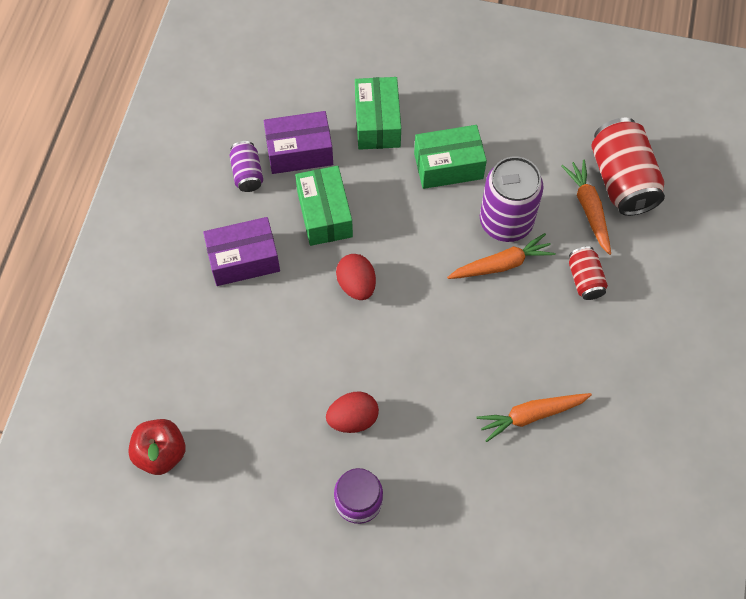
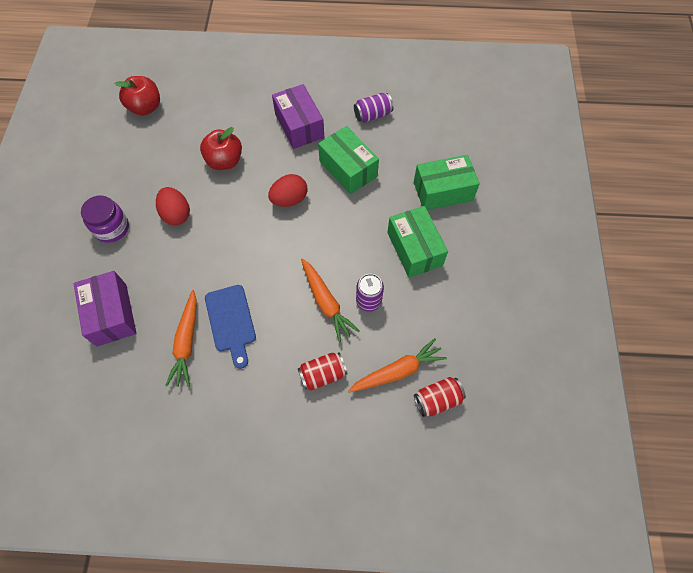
camera: 80 degrees right, 0 degrees up
(281, 354) = (225, 161): none -> red apple
(299, 152) = (400, 143): purple box -> purple box (111, 314)
(324, 214) = (348, 169): green box -> green box turned 75 degrees clockwise
(506, 222) = (368, 301): purple can -> purple can, size x0.53
(511, 365) = (231, 321): none -> blue cutting board
(531, 415) = (187, 342): orange carrot -> orange carrot turned 150 degrees counterclockwise
(622, 180) = (437, 400): red can -> red can, size x0.53

